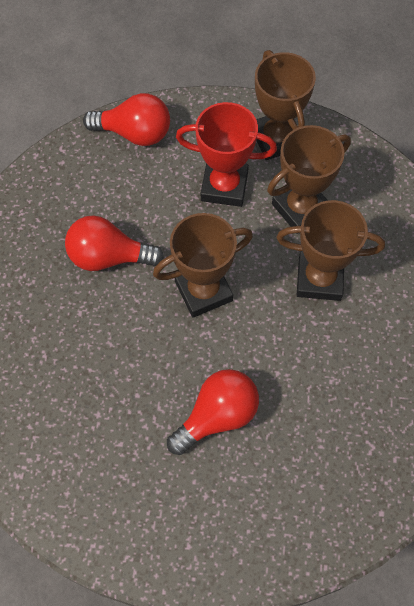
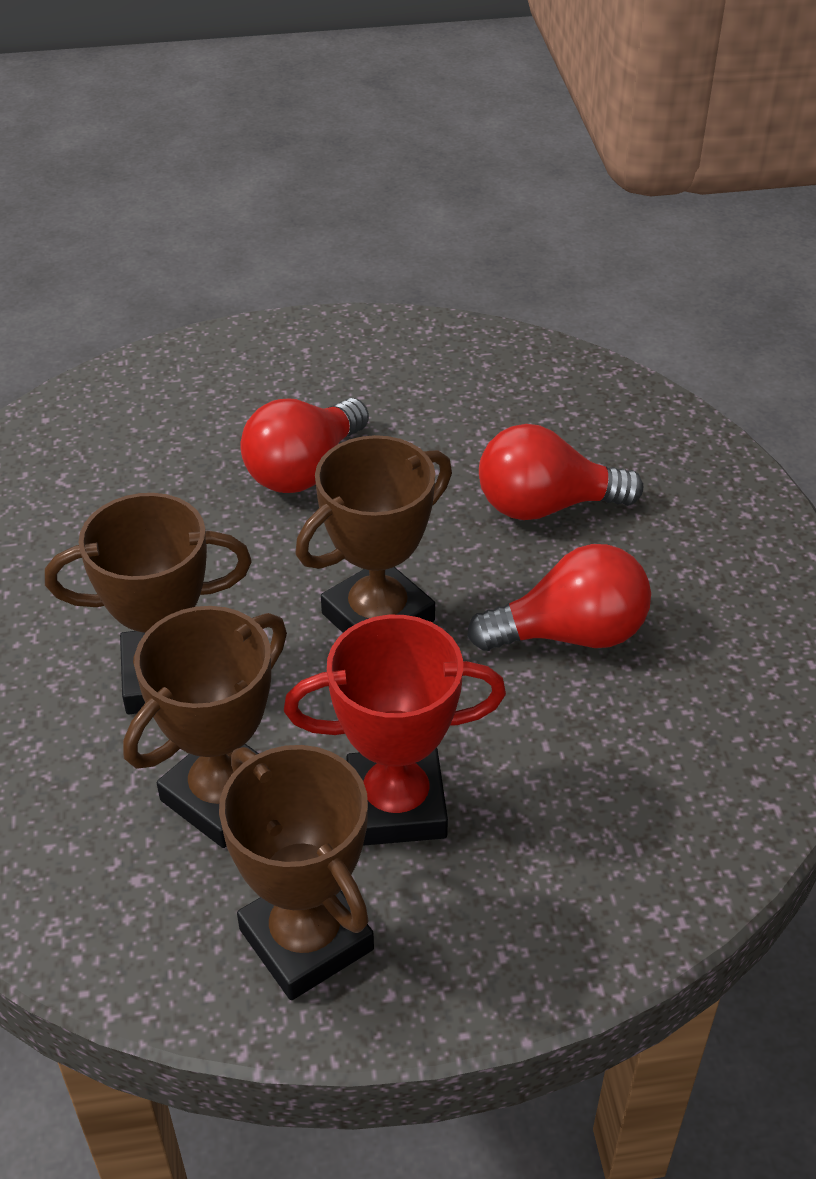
camera: 165 degrees right, 20 degrees down
(134, 133) = (636, 876): red light bulb -> red light bulb (545, 506)

